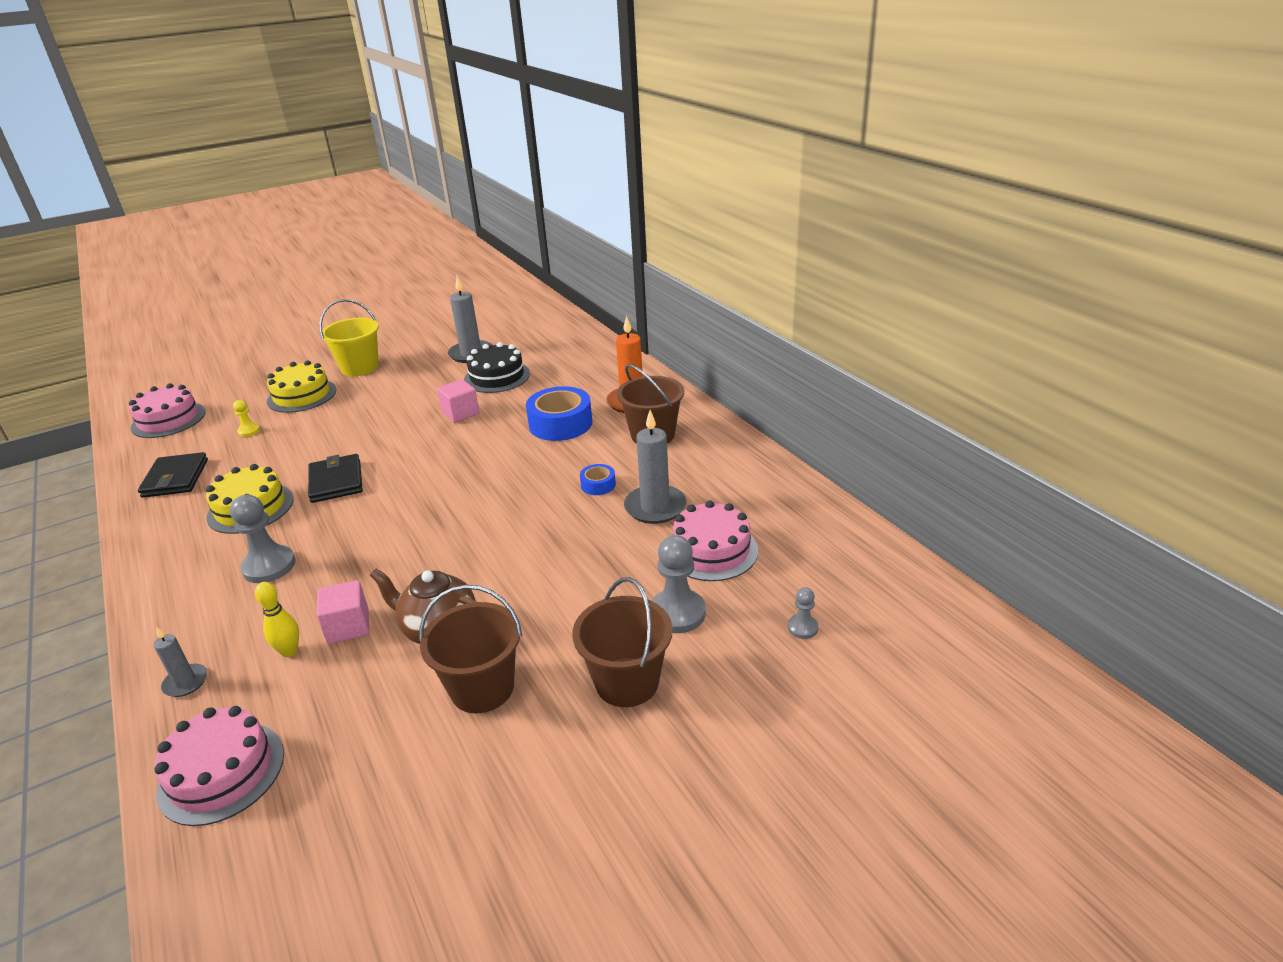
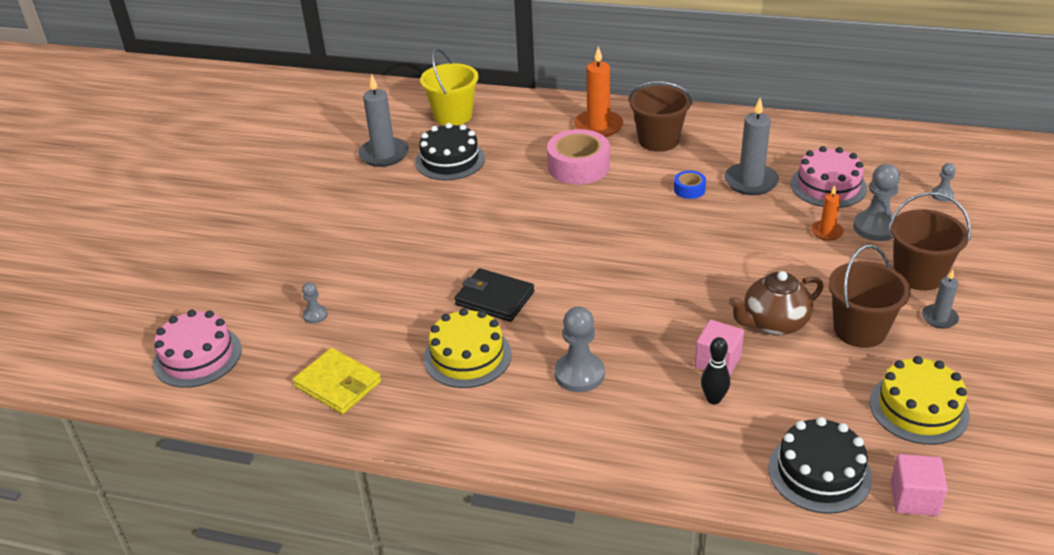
camera: 45 degrees left, 5 degrees up
(175, 478) = (338, 384): black wallet -> yellow wallet
(185, 682) = (689, 462): grey candle -> grey candle (939, 318)
(221, 772) = (819, 472): pink cake -> black cake
(249, 431) = (315, 315): yellow pawn -> grey pawn
(289, 651) = (713, 399): yellow bowling pin -> black bowling pin
(302, 395) = (296, 264): yellow cake -> yellow cake (918, 408)
(360, 367) = (298, 215): yellow bucket -> yellow bucket (453, 116)
(460, 413) = (482, 200): pink cube -> pink cube (914, 498)
(560, 424) = (578, 166): blue tape -> pink tape
(629, 587) = (826, 232): none -> orange candle

